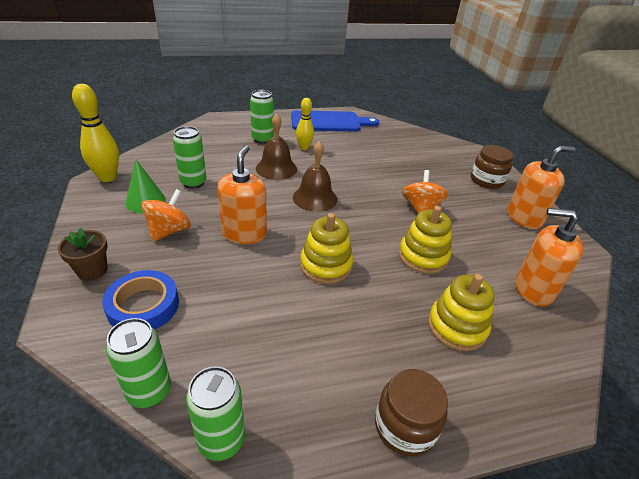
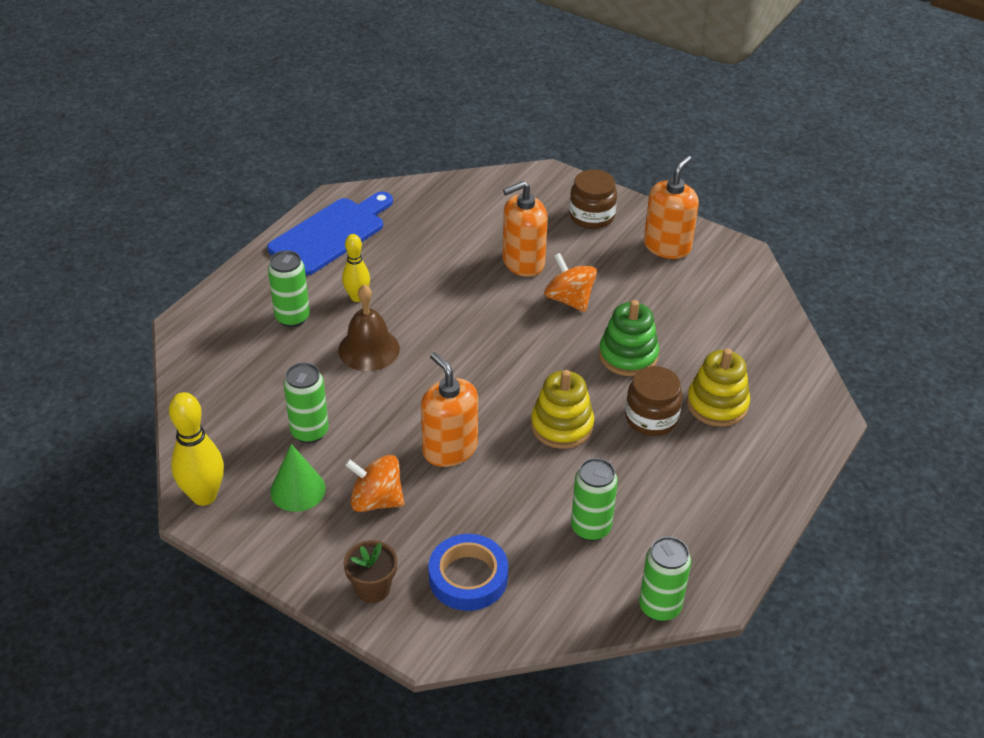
camera: 40 degrees left, 5 degrees up
(149, 392) = (571, 623): green can -> green can (590, 528)
(169, 231) = (376, 500): orange spinning top -> orange spinning top turned 60 degrees counterclockwise
(315, 198) = (459, 359): brown bell -> none
(405, 426) = (756, 505): brown jar -> brown jar (651, 418)
(423, 256) = (628, 355): yellow stacking toy -> green stacking toy
(533, 289) = (739, 326): orange soap dispenser -> orange soap dispenser (523, 262)

